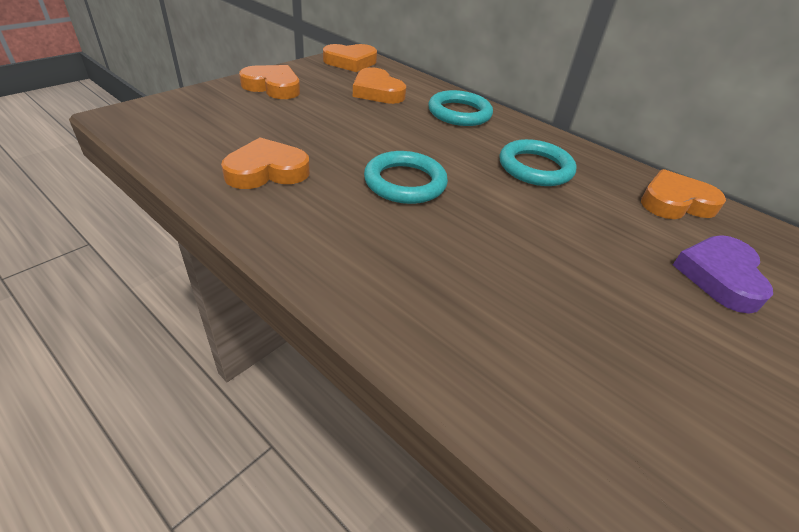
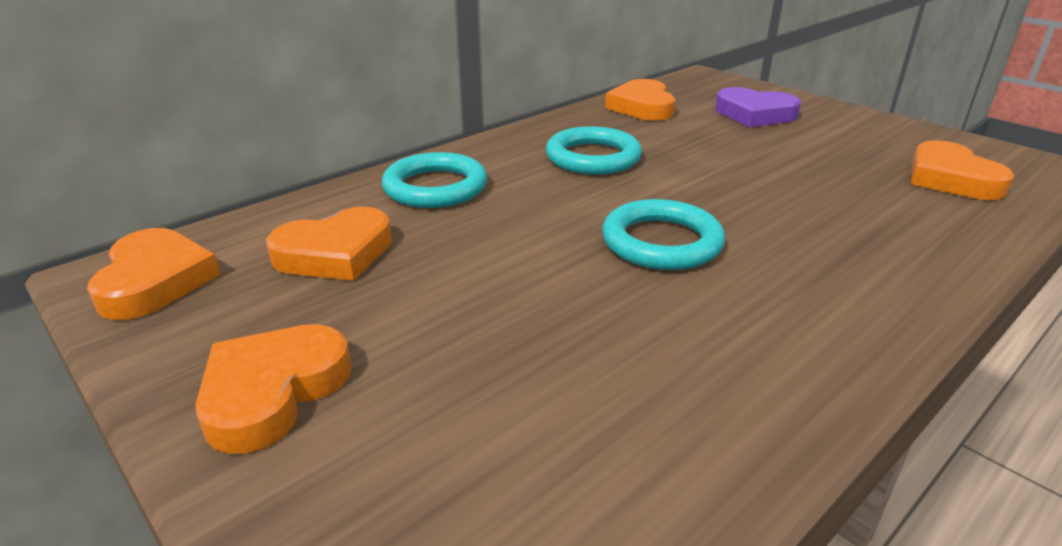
camera: 80 degrees left, 10 degrees down
(267, 171) = (676, 372): orange heart -> orange heart (951, 179)

